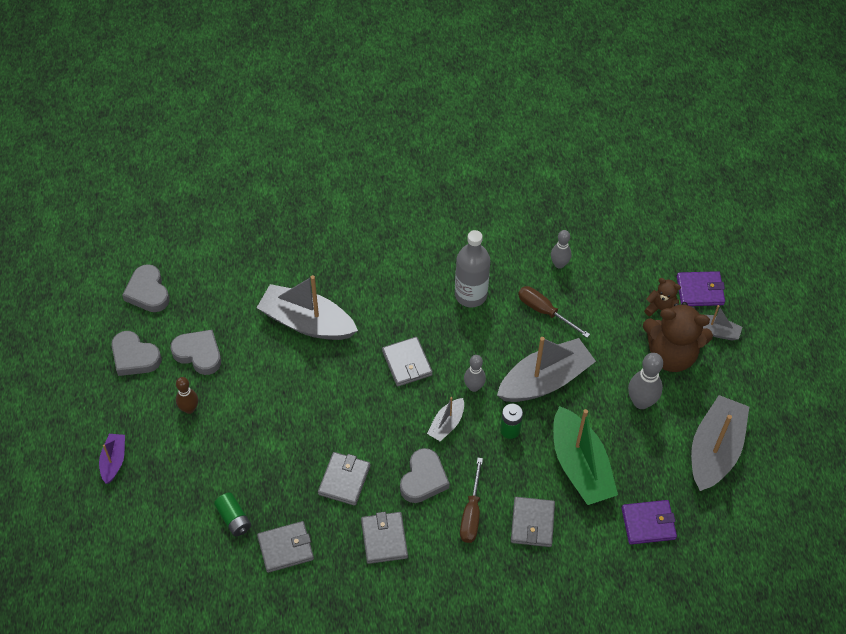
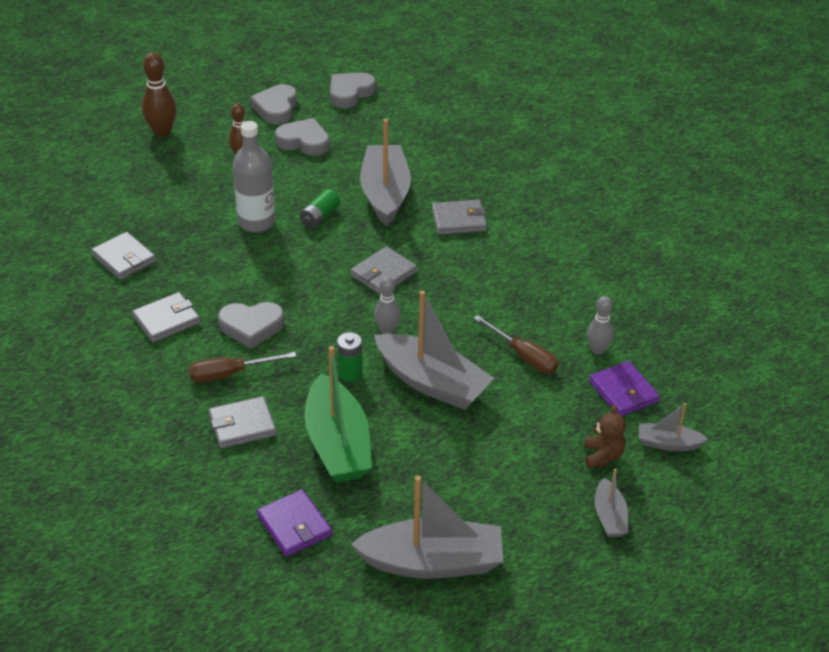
camera: 65 degrees right, 15 degrees down
(114, 461) = (162, 132): purple boat -> brown bowling pin
(199, 354) = (304, 142): grey heart -> grey heart turned 75 degrees counterclockwise
(234, 519) = (139, 217): green battery -> green battery (320, 217)
(344, 480) = (219, 273): grey wallet -> grey wallet (459, 220)
(446, 424) = (327, 324): grey boat -> grey boat (668, 444)
(470, 295) = (502, 294): grey bottle -> grey bottle (256, 222)
(544, 311) = (524, 356): brown screwdriver -> brown screwdriver turned 120 degrees clockwise
(580, 466) = (337, 444): green boat -> green boat turned 60 degrees counterclockwise
(641, 402) = (458, 473): grey bowling pin -> none
(671, 354) = (544, 483): brown teddy bear -> none
(700, 290) = (659, 485): purple wallet -> purple wallet (623, 392)

